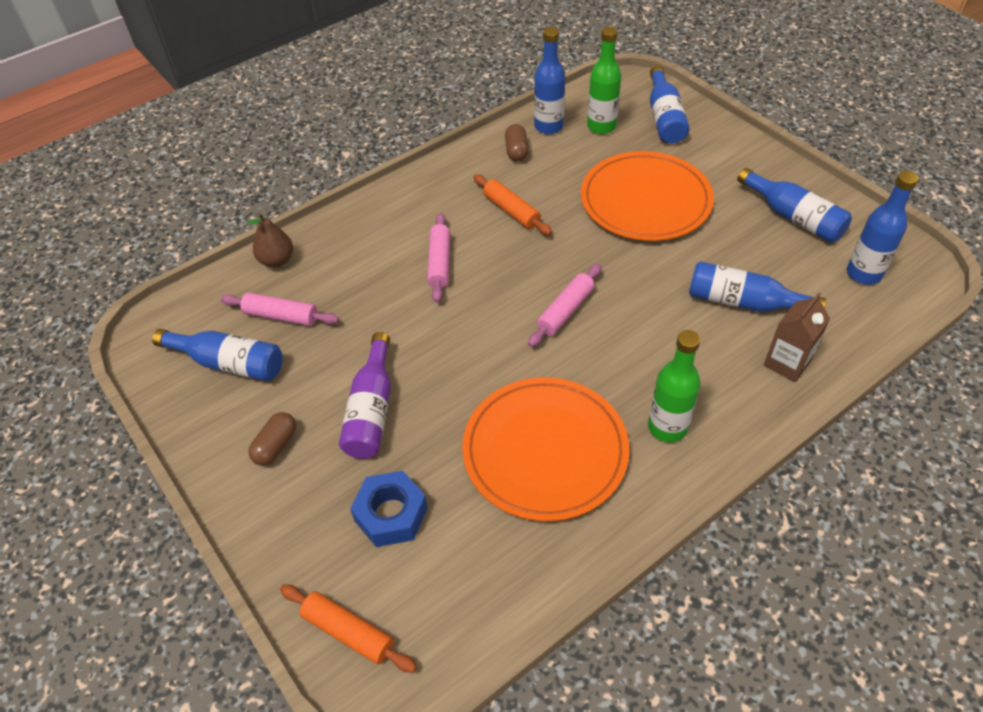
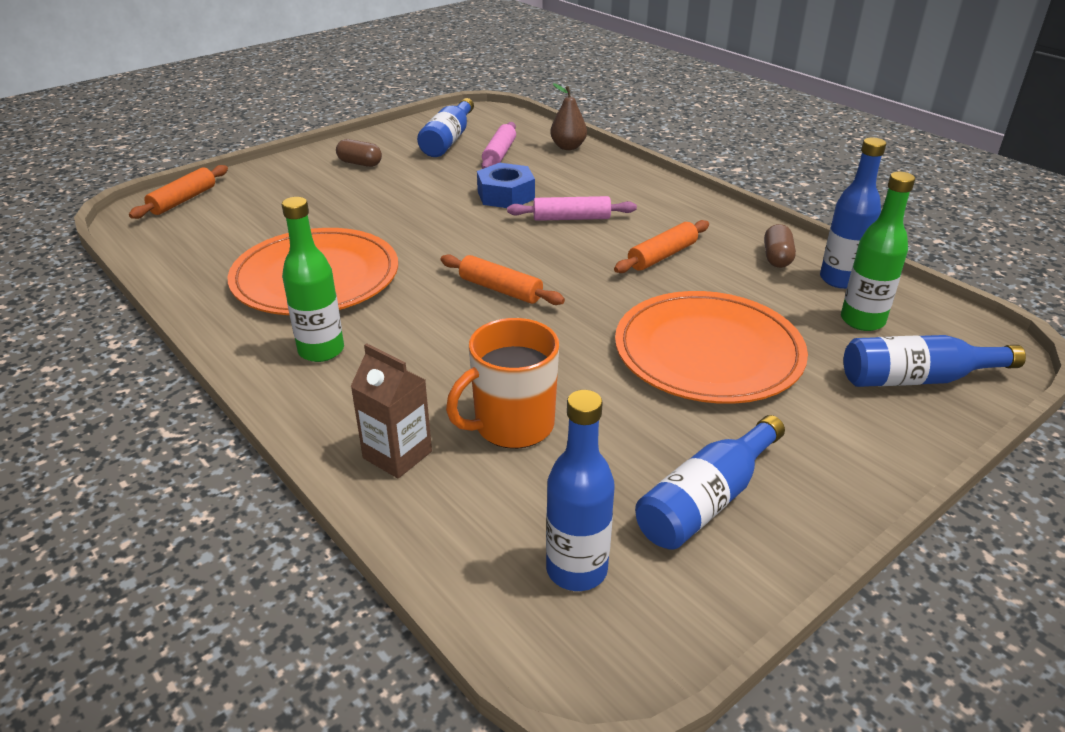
camera: 85 degrees right, 15 degrees down
(371, 410) = (386, 196): purple bottle -> none
(391, 514) = (276, 210): blue nut -> blue nut (506, 195)
(516, 151) = (777, 258): brown capsule -> brown capsule turned 75 degrees counterclockwise
(565, 311) = (500, 289): pink rolling pin -> orange rolling pin
(743, 302) = (512, 425): blue bottle -> orange mug

